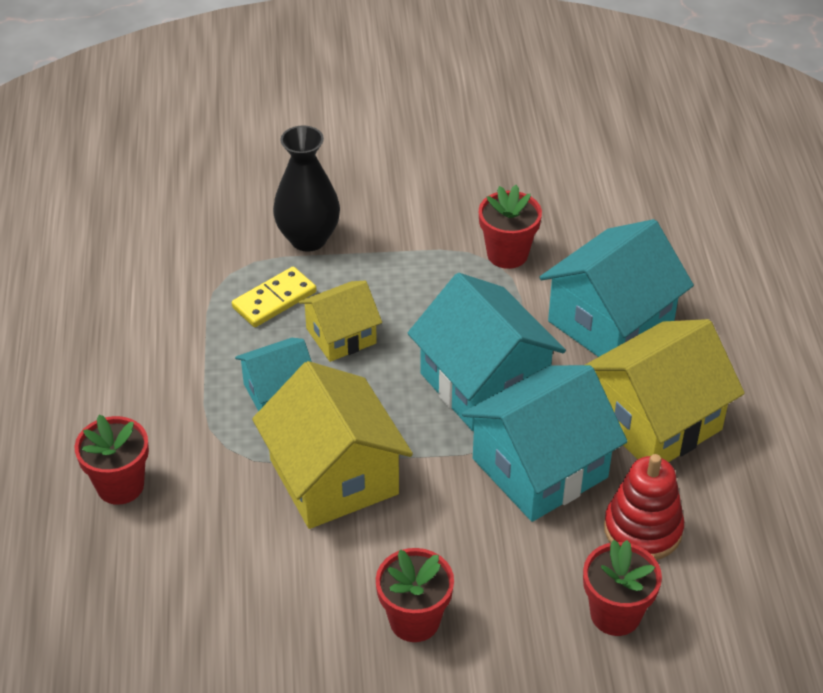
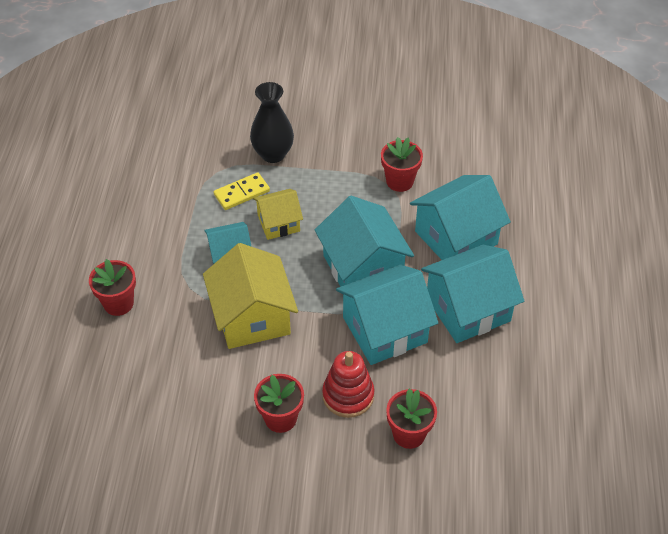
camera: 10 degrees right, 5 degrees up
(642, 529) = (441, 381): red stacking toy -> red stacking toy (348, 395)
(655, 421) = (468, 309): yellow house -> turquoise house

